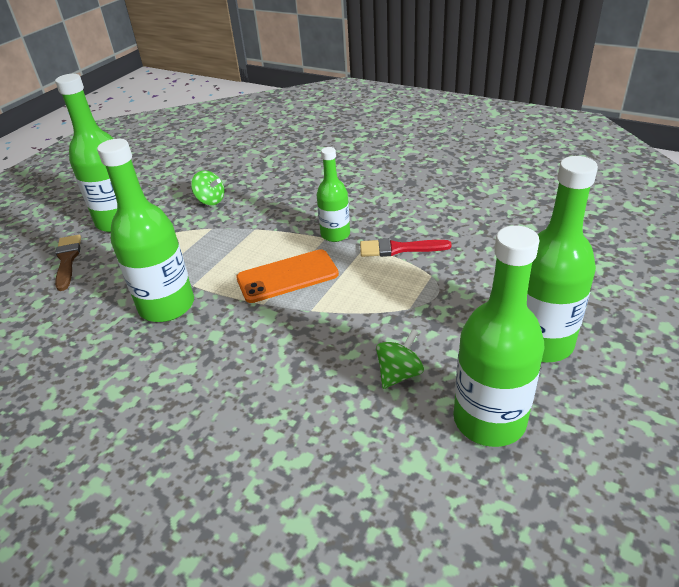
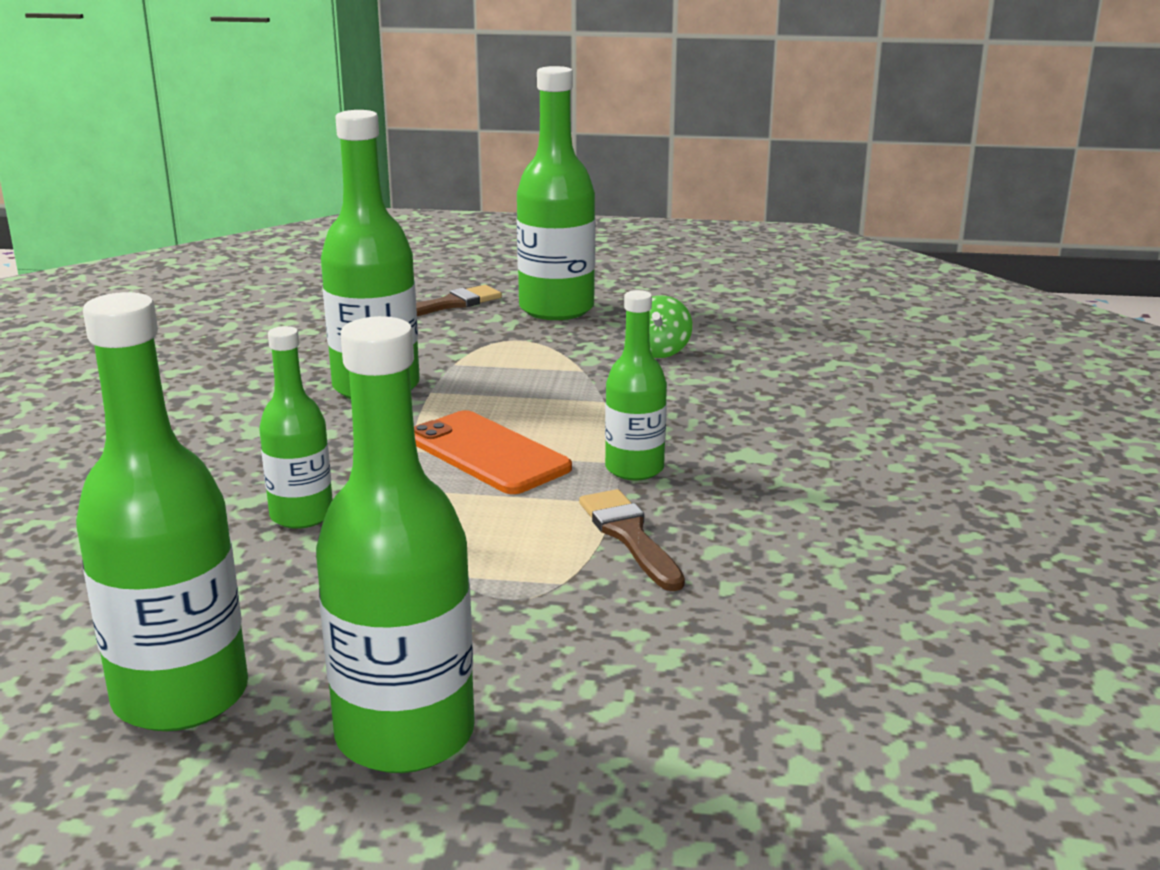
camera: 65 degrees right, 15 degrees down
(316, 355) = (302, 515): none -> green bottle
(398, 249) = (629, 536): red brush -> brown brush
(399, 374) = (276, 593): green spinning top -> none

